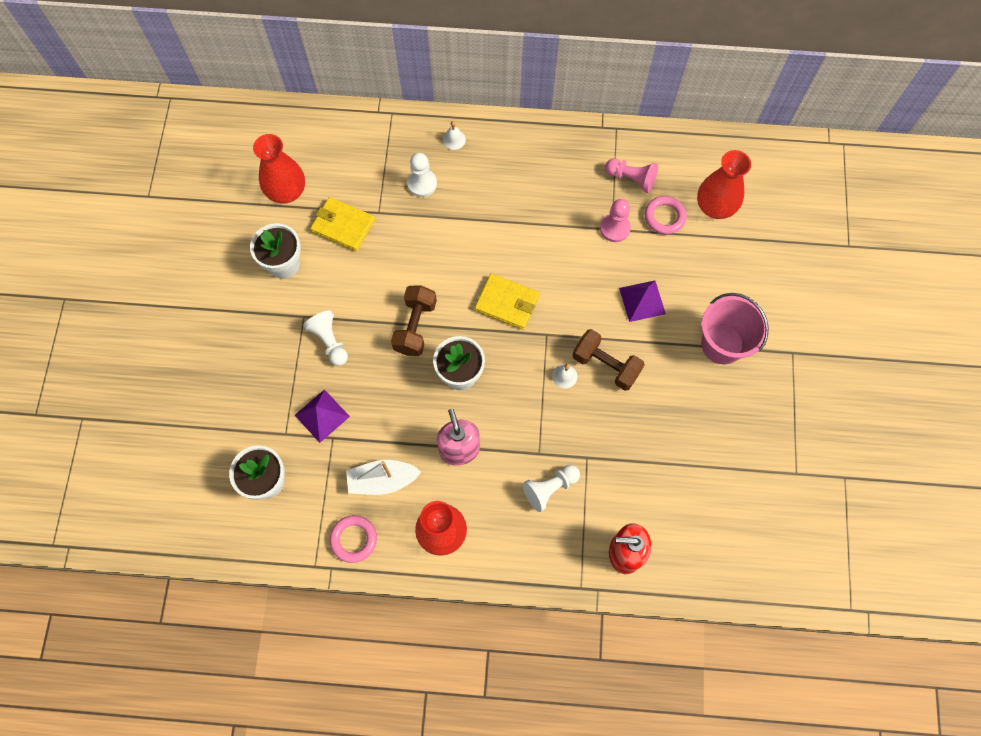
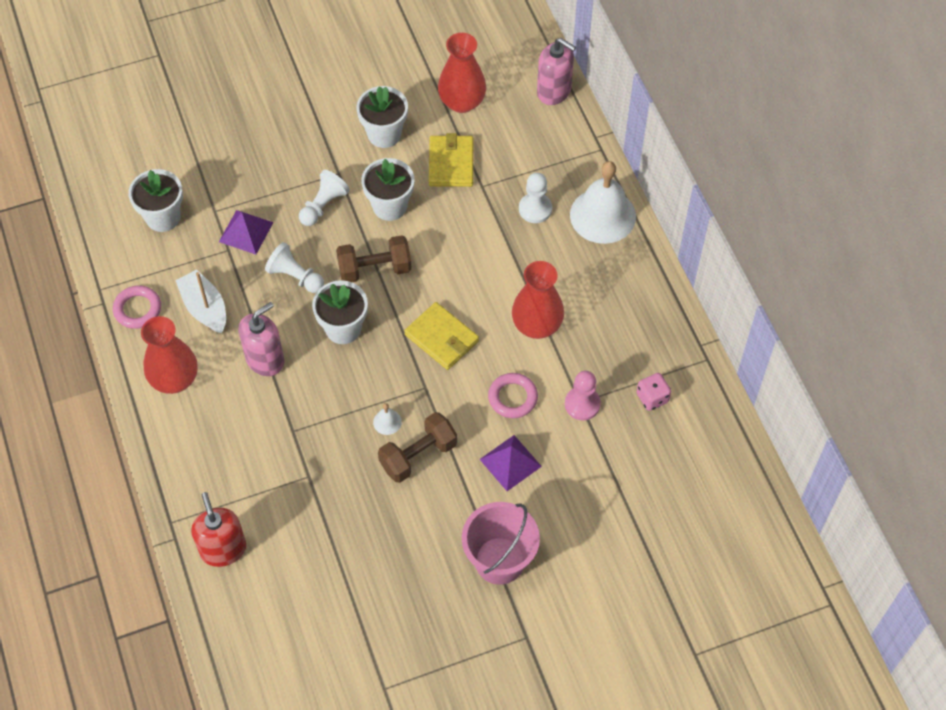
camera: 65 degrees right, 10 degrees down
(316, 121) = (554, 91): none -> pink soap dispenser
(359, 290) = (390, 206): none -> white flower pot
(454, 139) = (602, 215): white bell -> white bell, size x2.49
(507, 303) = (441, 338): yellow wallet -> yellow wallet turned 45 degrees counterclockwise
(550, 488) = (260, 455): white pawn -> white pawn (295, 276)
(606, 365) = (418, 455): brown dumbbell -> brown dumbbell turned 45 degrees clockwise
(631, 179) = (652, 398): pink pawn -> pink dice
(664, 217) = (623, 447): pink ring -> pink ring (512, 397)
(715, 207) = (665, 494): red vase -> red vase (537, 325)

